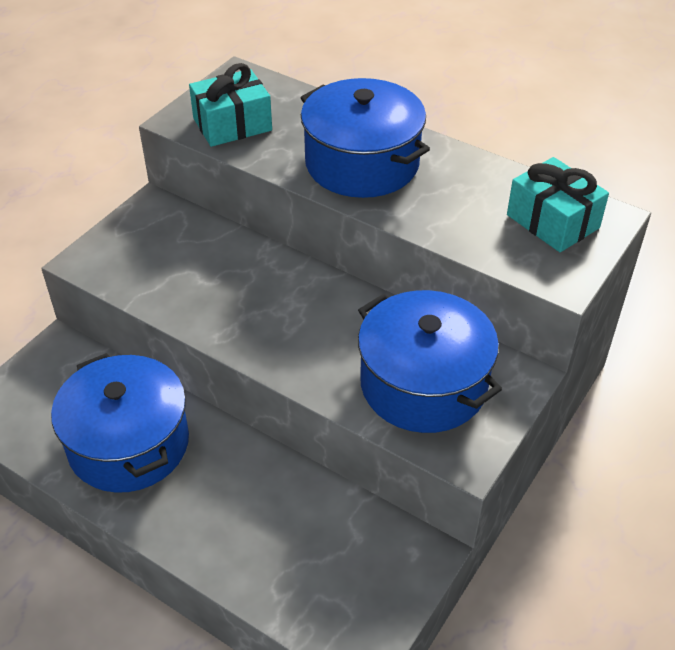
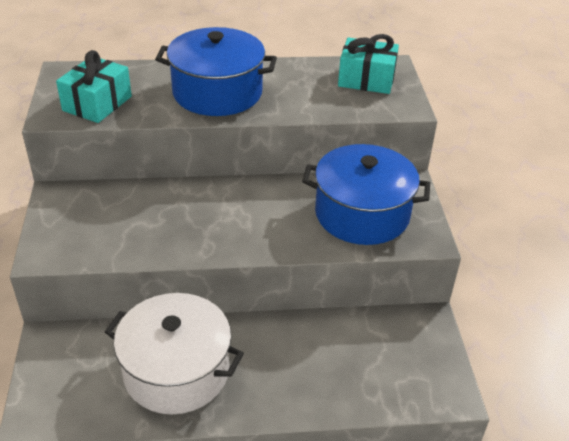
camera: 40 degrees left, 5 degrees down
(128, 444) = (176, 371): blue pot -> white pot

